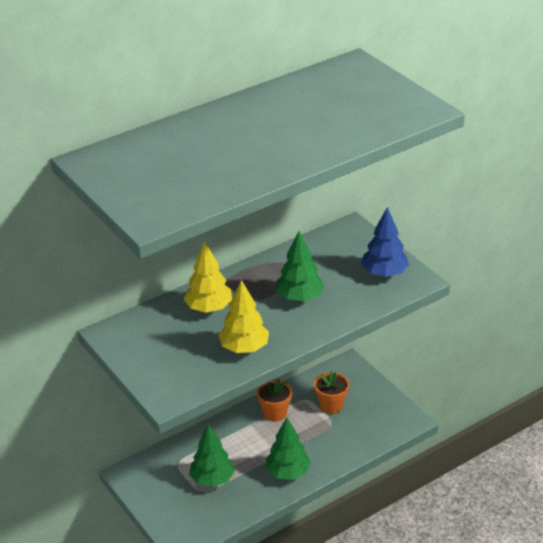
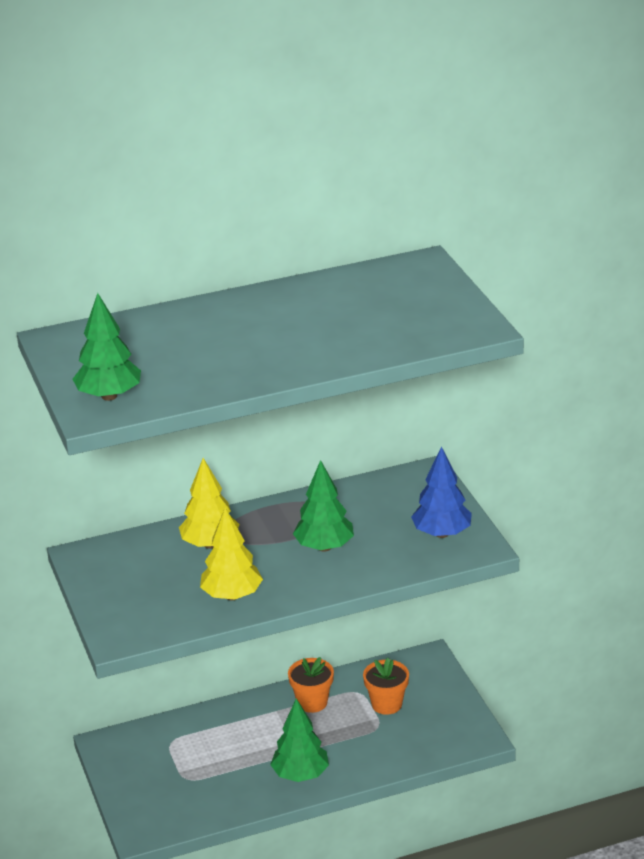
camera: 15 degrees right, 5 degrees down
(212, 479) = (205, 767): green tree -> green tree (109, 396)

